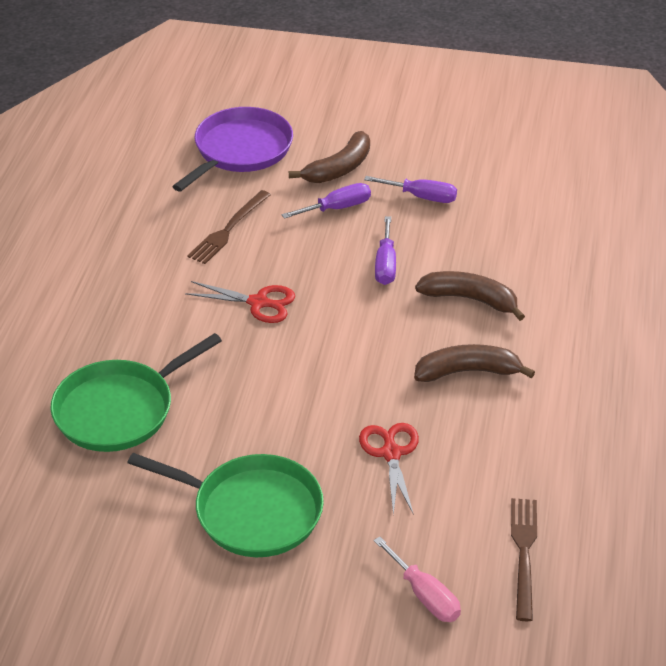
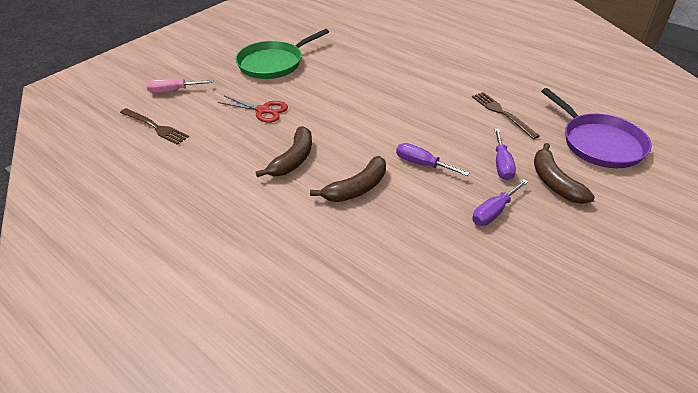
camera: 120 degrees right, 0 degrees up
(119, 409) = (372, 47): green pan -> none
(259, 303) = (421, 105): red scissors -> none

